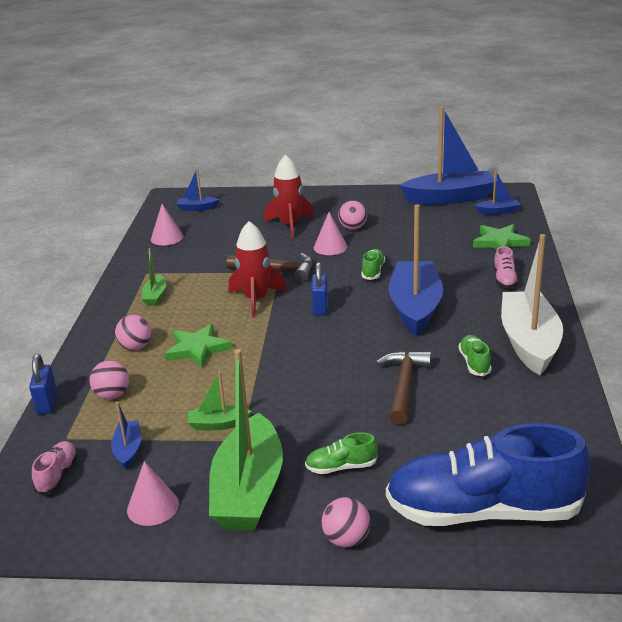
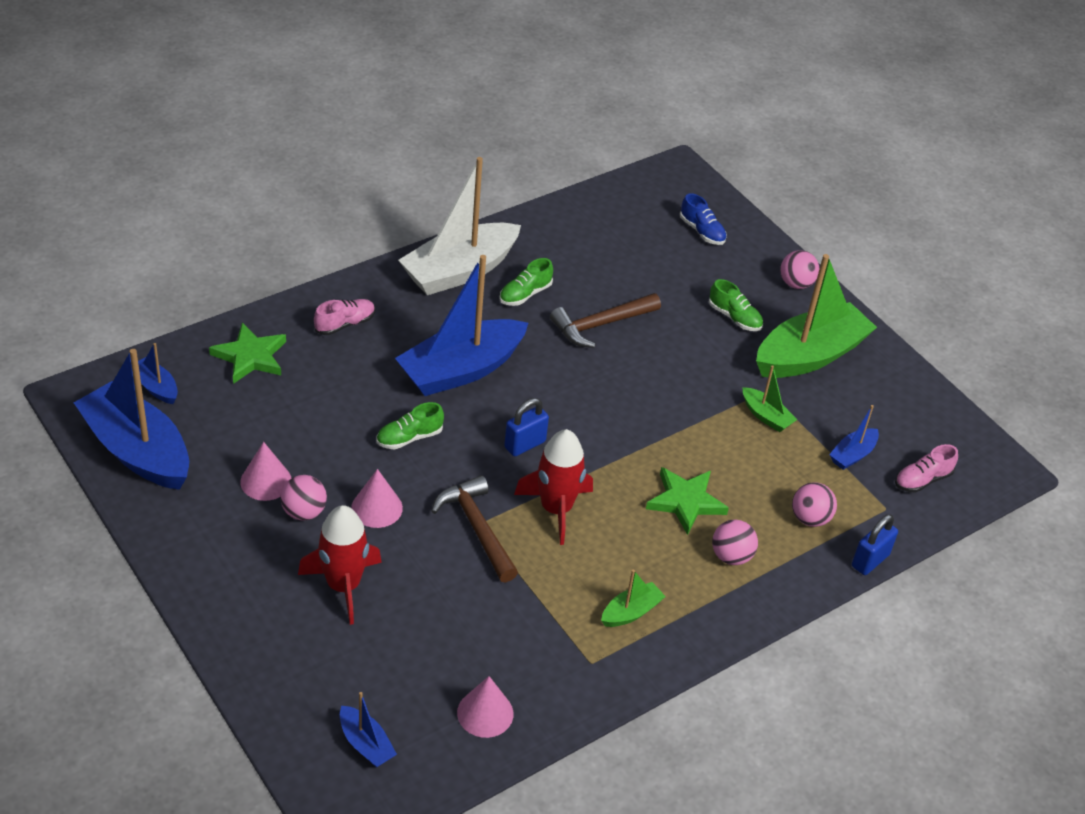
camera: 135 degrees left, 15 degrees up
(153, 507) = (882, 398): pink cone -> pink cone (266, 481)
(483, 511) = (702, 231): blue shoe -> blue shoe, size x0.40

